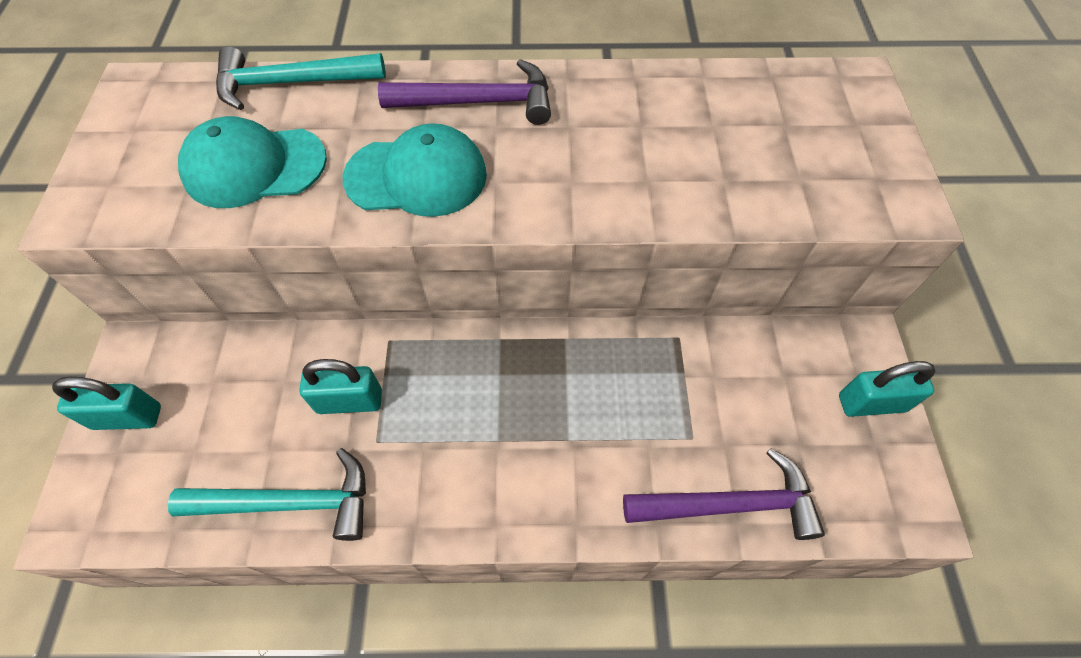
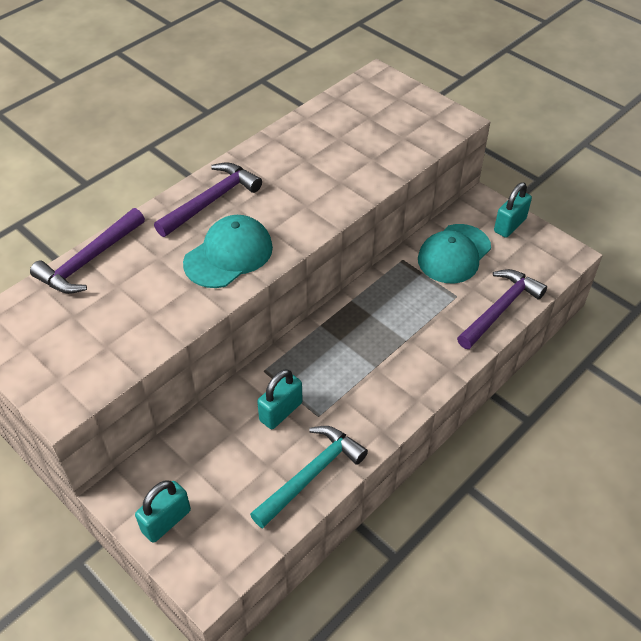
camera: 45 degrees left, 10 degrees down
(254, 167) = (133, 311): turquoise cap -> turquoise cap (454, 254)
(292, 83) = (89, 260): turquoise hammer -> purple hammer

